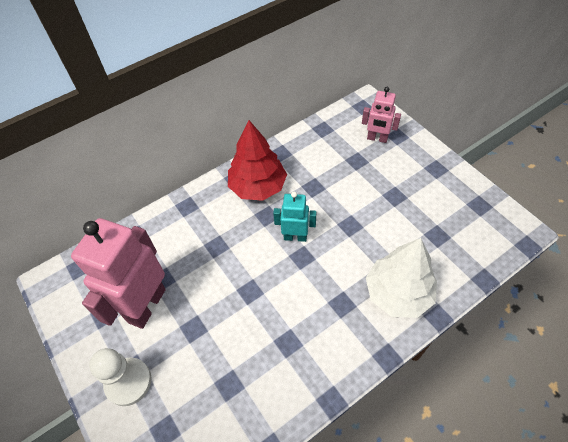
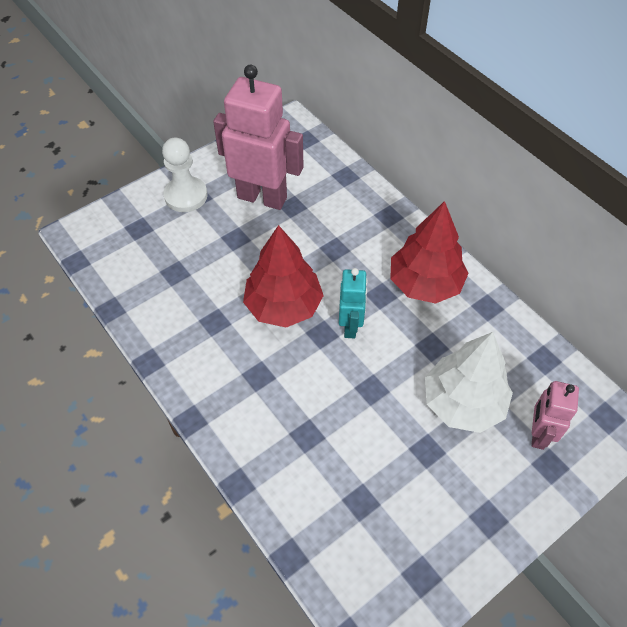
camera: 85 degrees right, 0 degrees up
(273, 285) = (283, 305): none -> red tree
(398, 293) = (271, 439): white tree -> white tree (463, 402)

